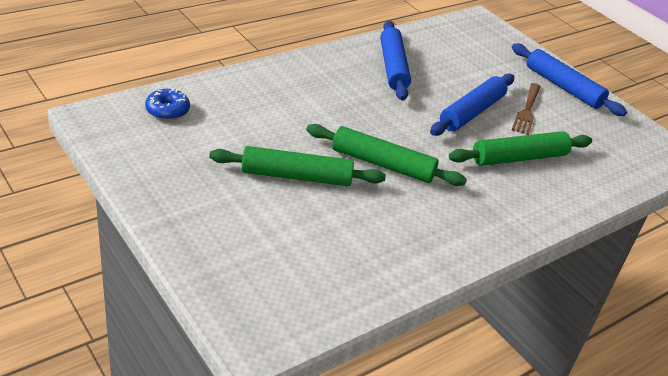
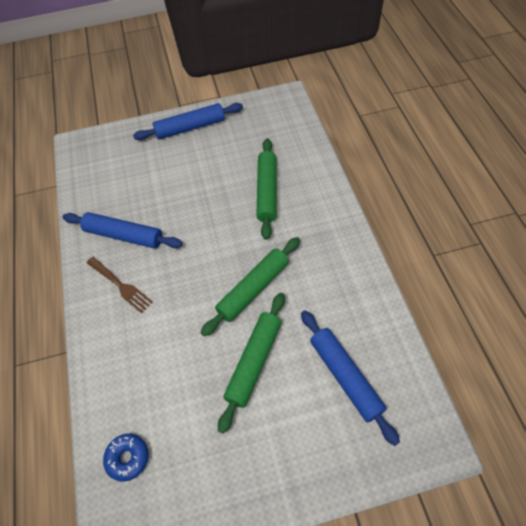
camera: 60 degrees left, 20 degrees up
(471, 112) = (204, 201): blue rolling pin -> blue rolling pin (345, 377)
(527, 110) = (212, 163): brown fork -> brown fork (120, 285)

